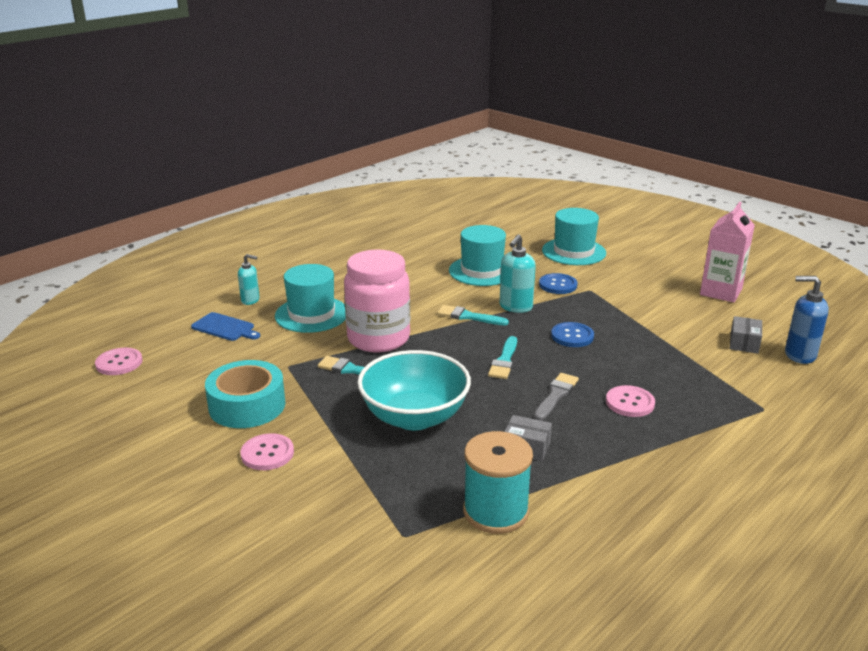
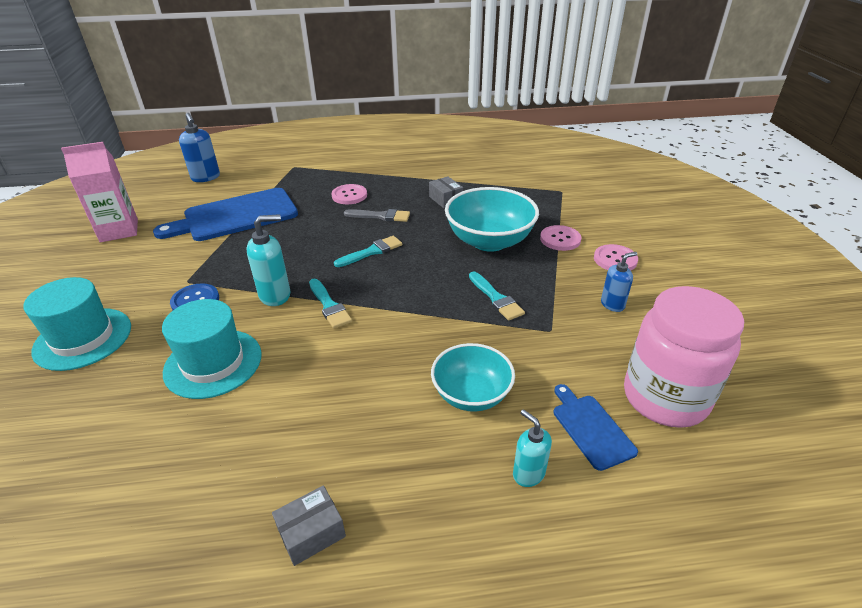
camera: 140 degrees left, 10 degrees up
(119, 363) = (747, 430): pink button -> pink button (560, 239)
(247, 405) = (612, 304): turquoise tape -> blue soap dispenser
(311, 314) = (471, 395): turquoise hat -> turquoise bowl
(378, 339) = (438, 321): pink jar -> pink jar (665, 398)
(495, 511) = (503, 183): turquoise spool -> none
(556, 395) = (381, 216): grey brush -> grey brush turned 150 degrees counterclockwise
(572, 336) = (291, 248): blue button -> none
(674, 337) = (236, 216): none -> blue cutting board
(744, 343) = (211, 195): grey box -> grey box (311, 533)

